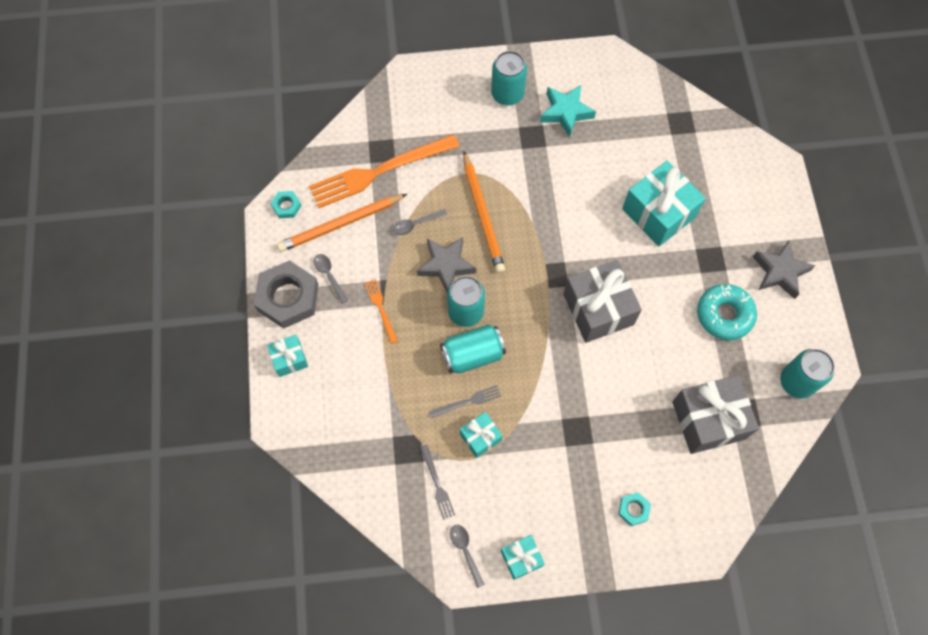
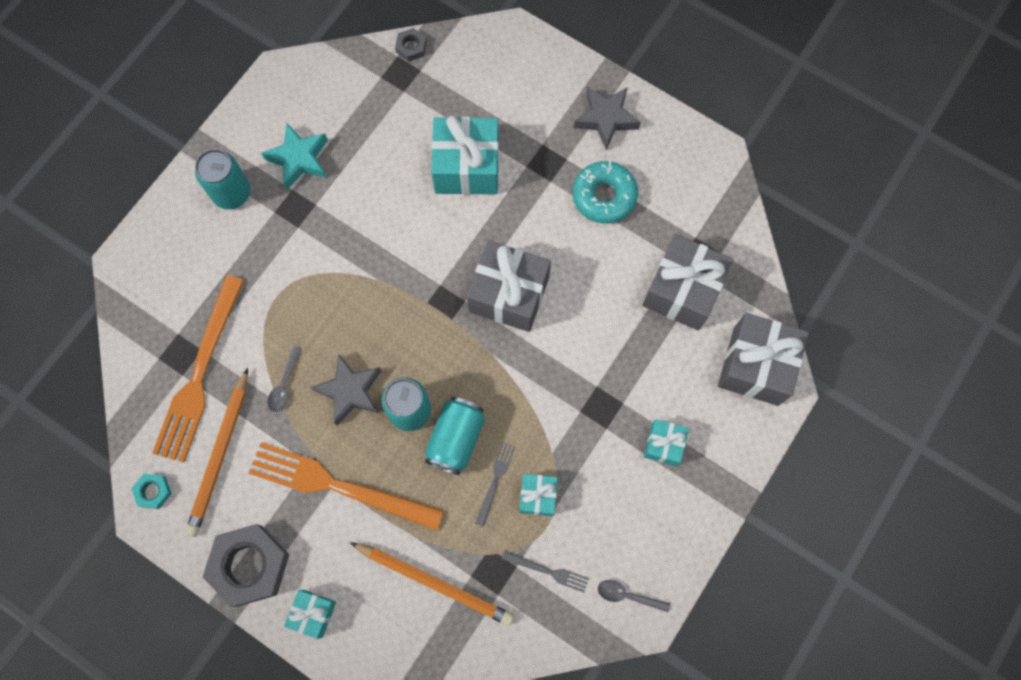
camera: 50 degrees left, 5 degrees up
(329, 276) = (263, 508): grey spoon -> none
(381, 308) = (339, 486): orange fork -> orange fork, size x2.30
(482, 214) = (330, 317): orange pencil -> orange pencil (434, 583)
(521, 558) = (673, 551): turquoise gift -> turquoise gift (664, 445)
(633, 509) = (707, 419): turquoise nut -> none
(702, 514) = (755, 366): none -> grey gift
(705, 114) = (411, 47): none -> grey nut
(796, 382) = (709, 192): turquoise can -> none

